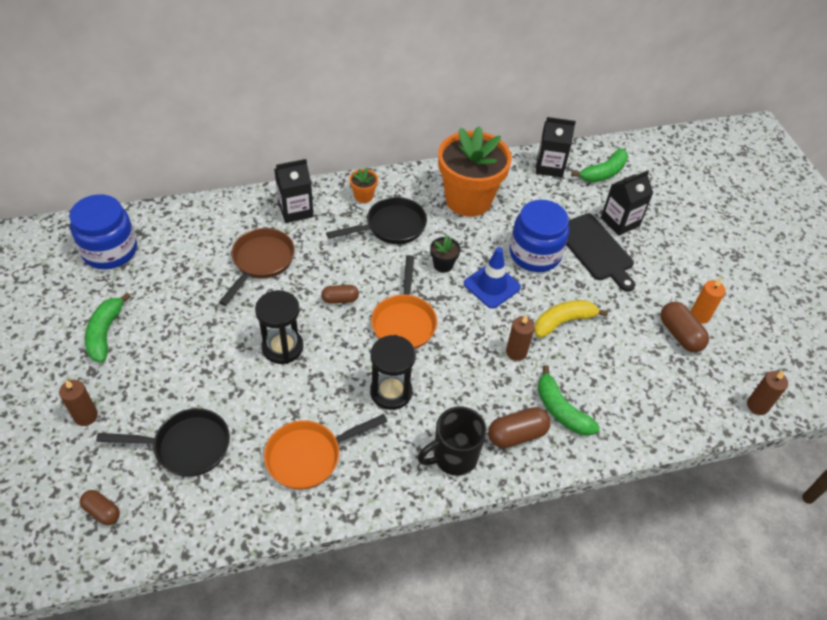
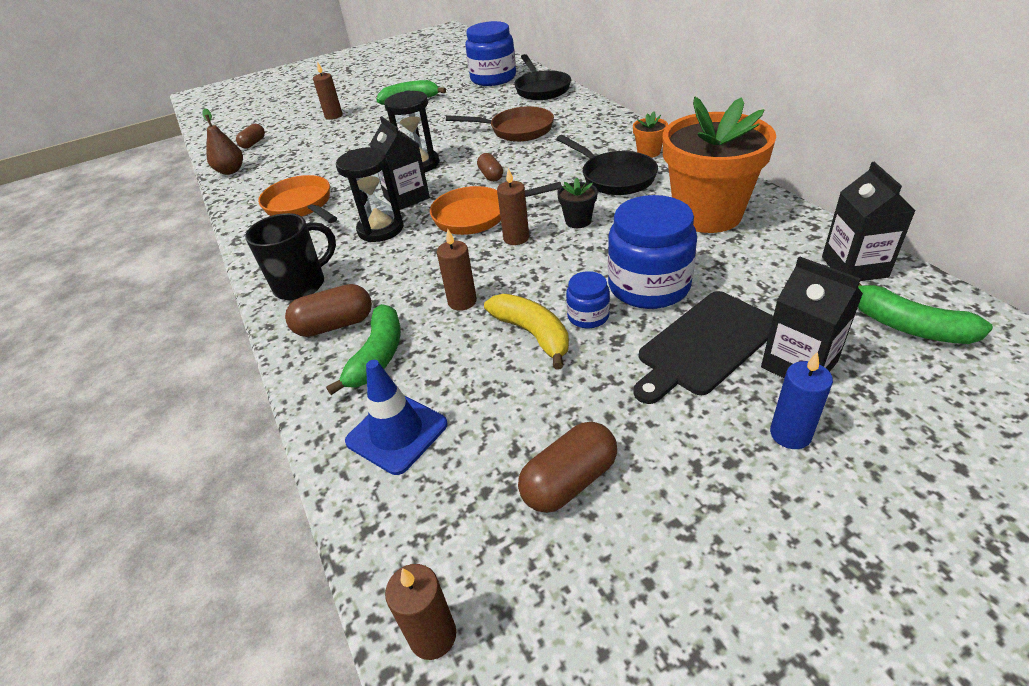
camera: 85 degrees right, 10 degrees down
(172, 534) = (231, 171): none -> brown pear
(186, 446) = (309, 154): black pan -> black pan (541, 89)
(295, 210) = (596, 127): black carton -> black carton (406, 197)
(449, 305) = (516, 238): none -> brown candle
(453, 457) = (302, 285): black mug -> black mug turned 90 degrees clockwise
(492, 285) = (565, 262): blue traffic cone -> blue traffic cone (397, 433)
(517, 435) = (335, 325): brown capsule -> brown capsule turned 75 degrees counterclockwise
(554, 291) = (588, 316): none -> blue jar
(561, 410) = (377, 356): green banana -> green banana turned 150 degrees clockwise
(664, 245) = (790, 434): none -> blue candle
(700, 315) = (632, 510): orange candle -> none

